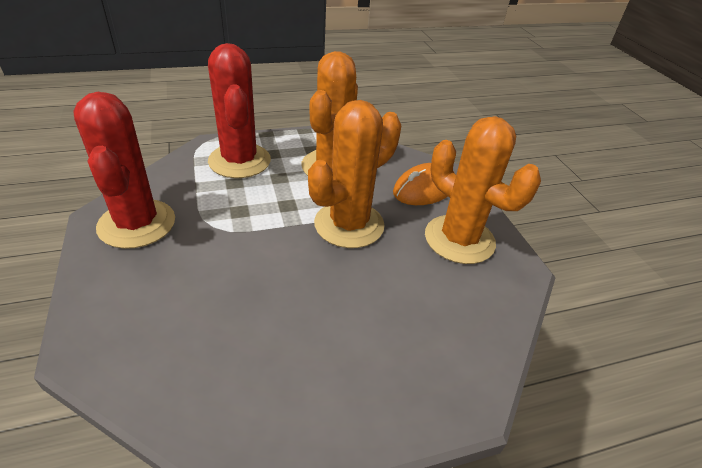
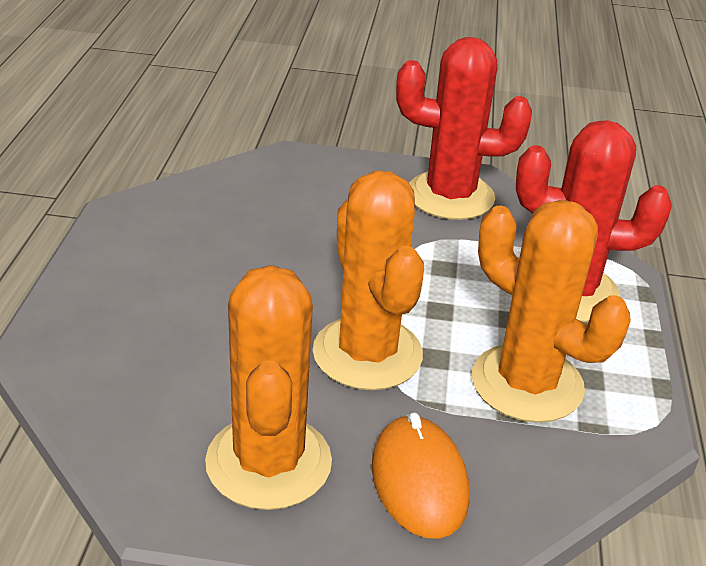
camera: 115 degrees right, 5 degrees down
(459, 239) = (268, 462): orange cactus -> orange cactus turned 75 degrees counterclockwise

